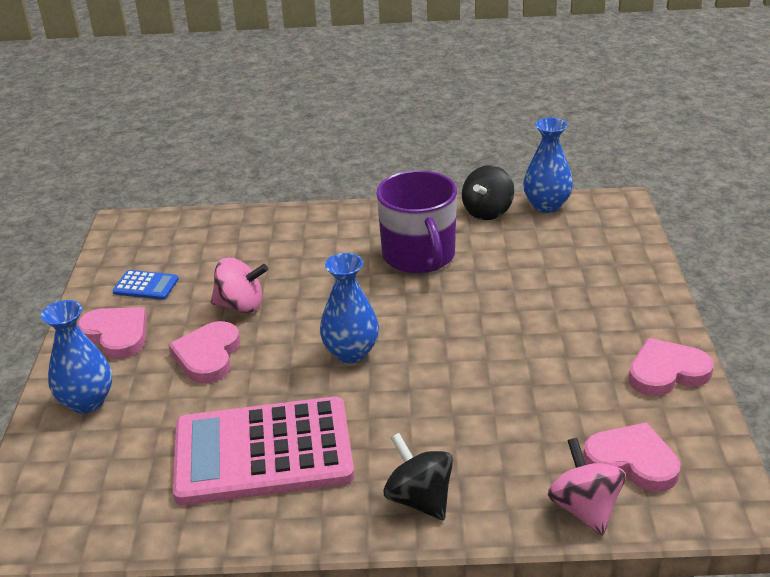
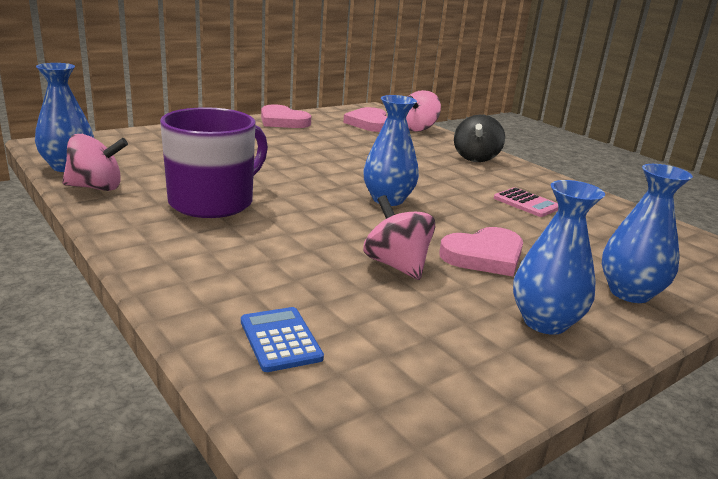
camera: 130 degrees left, 10 degrees down
(116, 335) = (545, 322): pink heart -> blue vase
(146, 286) = (448, 346): blue calculator -> blue calculator (280, 340)
(263, 452) = (526, 203): pink calculator -> pink calculator, size x0.40
(487, 212) = (96, 187): black spinning top -> pink spinning top

